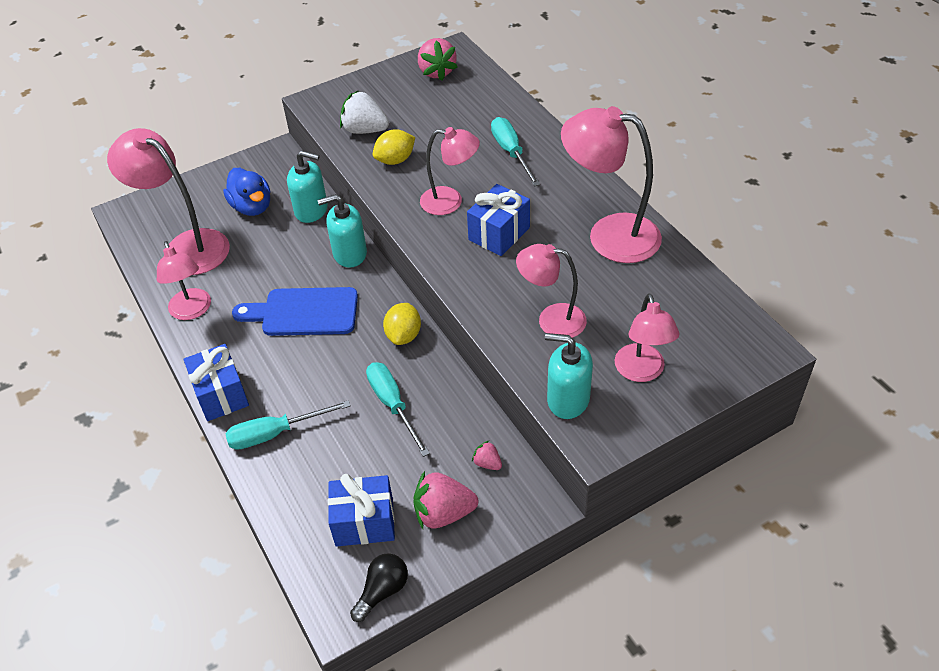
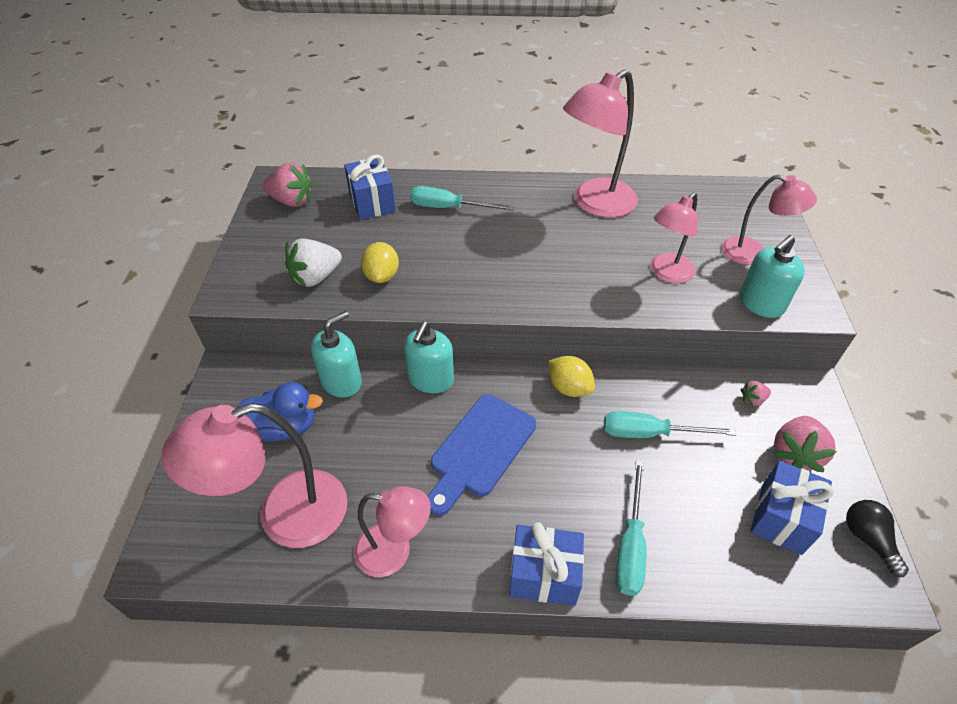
camera: 60 degrees left, 0 degrees up
(450, 201) = (474, 267): pink lamp -> none
(499, 234) = (541, 257): blue gift -> blue gift (372, 203)

